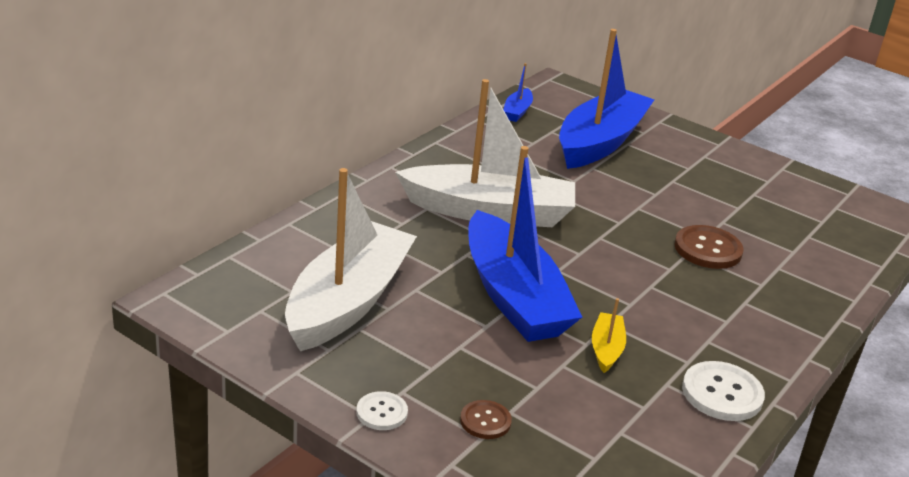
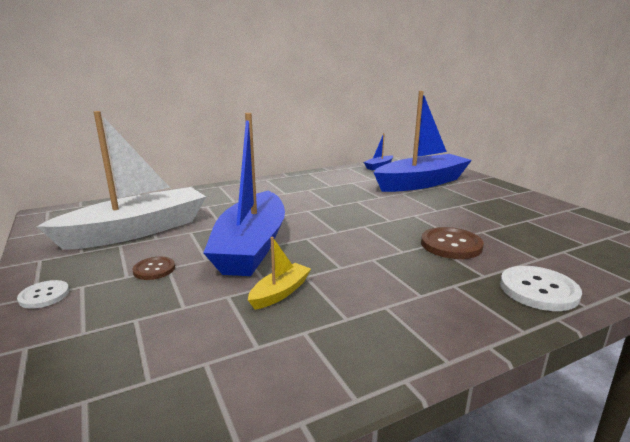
camera: 30 degrees right, 10 degrees down
(485, 421) = (104, 321): brown button -> brown button (154, 269)
(490, 212) = (299, 203): white boat -> none
(722, 393) = (353, 355): white button -> white button (538, 290)

